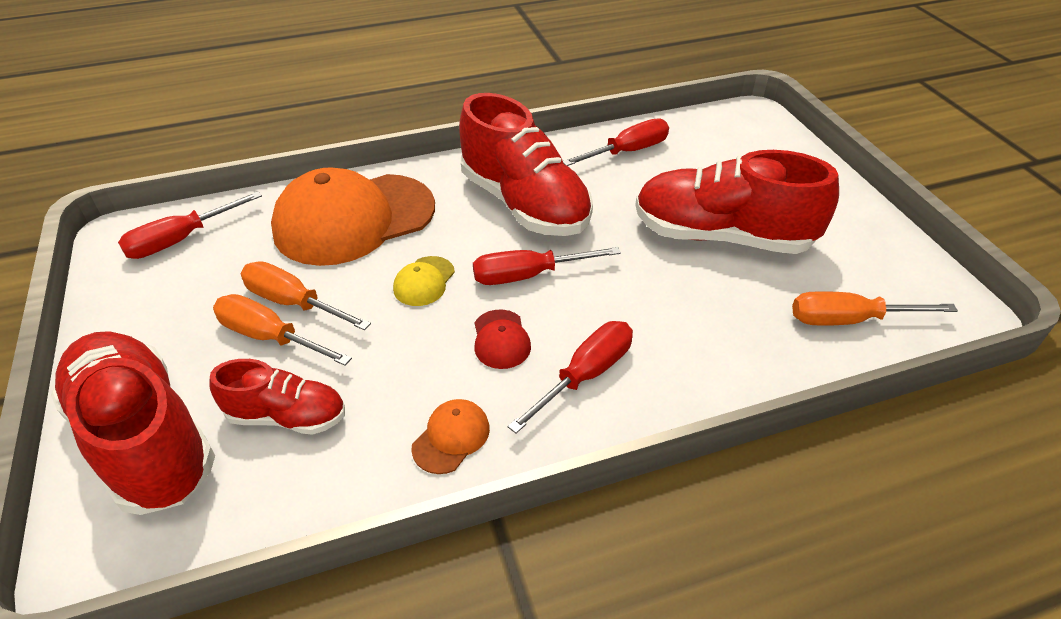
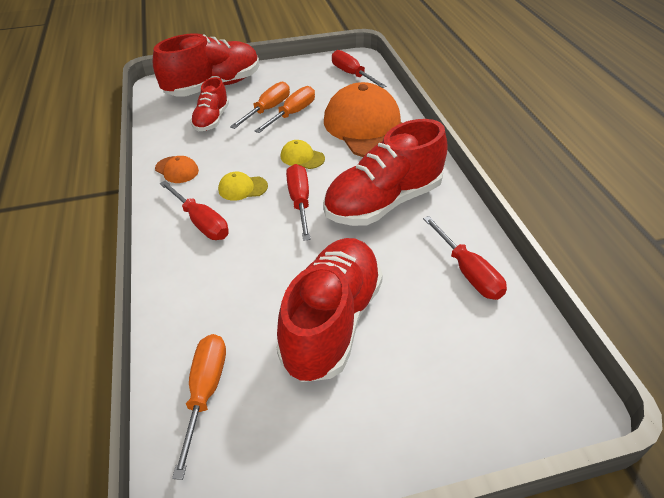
camera: 95 degrees right, 0 degrees up
(501, 339) = (242, 188): red cap -> yellow cap

